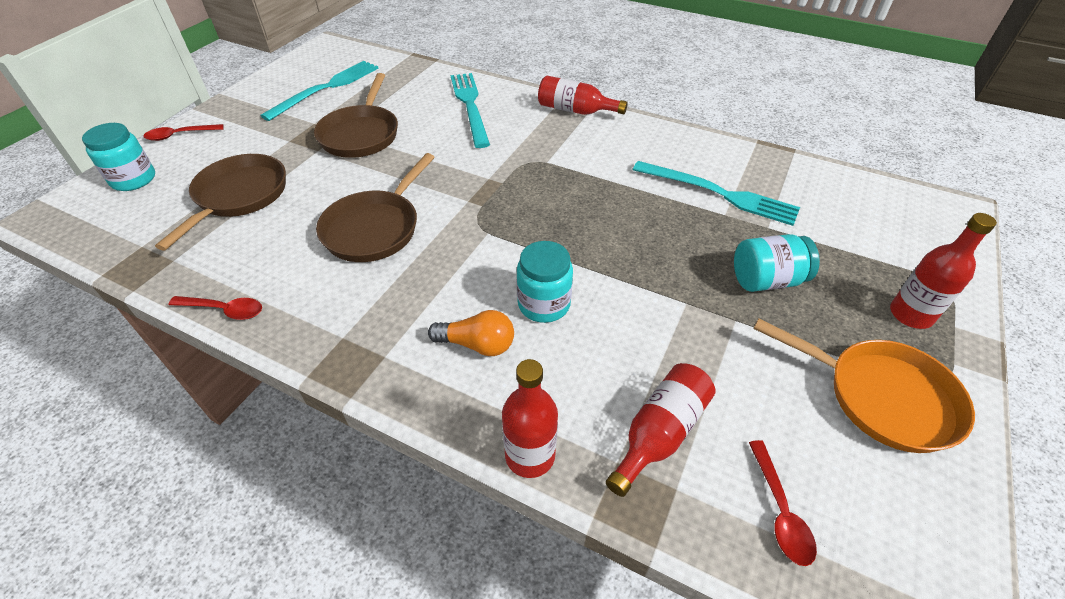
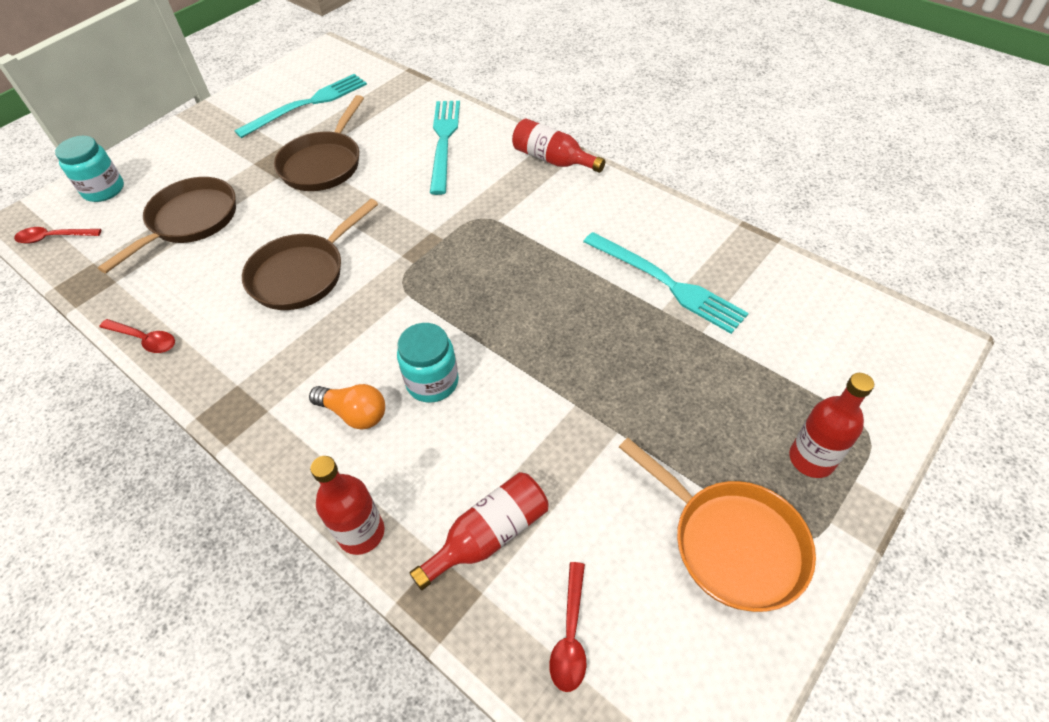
camera: 15 degrees right, 5 degrees up
(180, 135) = (156, 145): red spoon -> red spoon (54, 238)
(766, 280) = (671, 393): turquoise jar -> none

